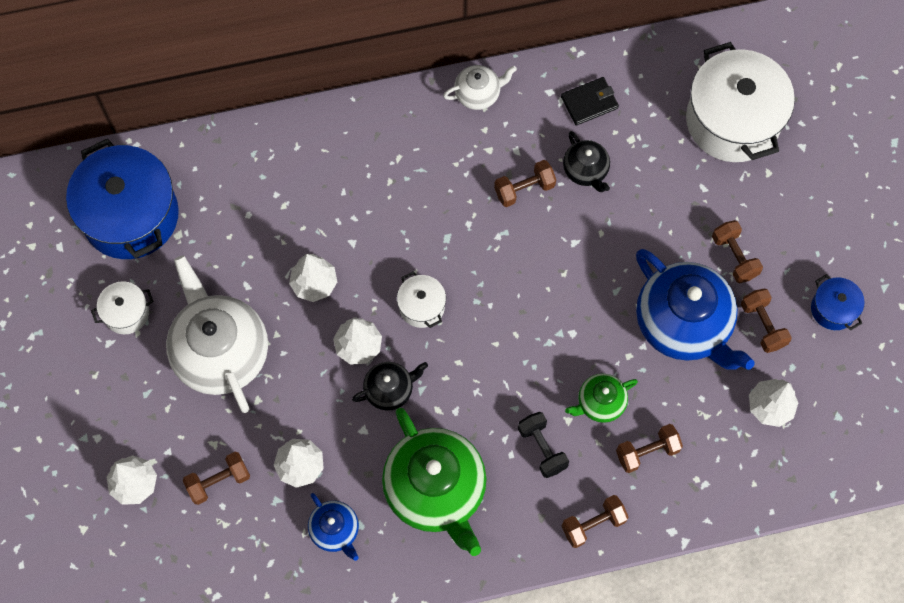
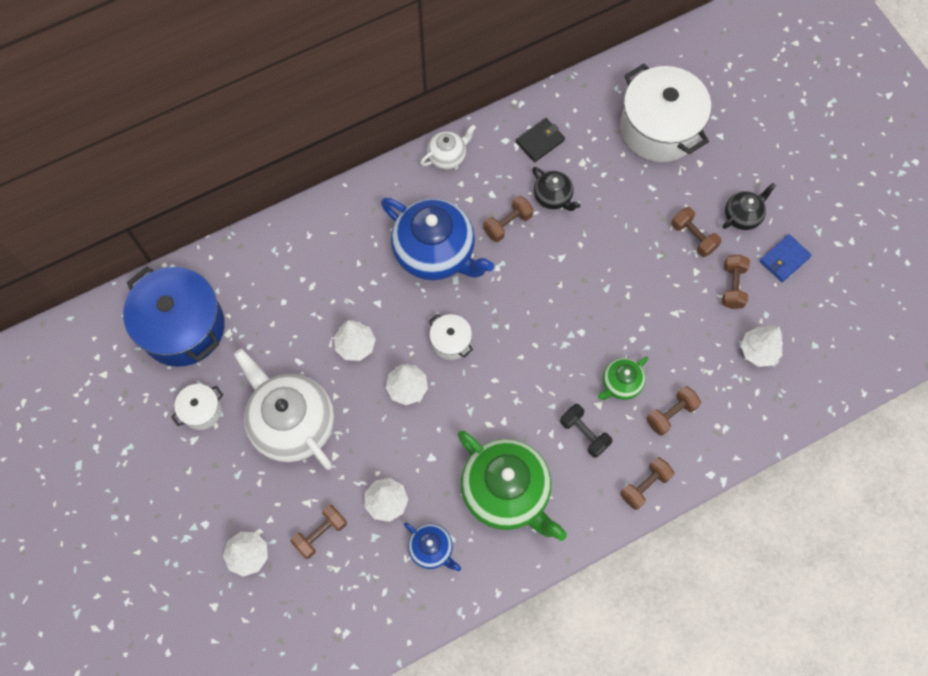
camera: 15 degrees left, 0 degrees up
(390, 390) = (444, 418): black teapot -> black teapot (742, 216)
(683, 324) = (669, 302): blue teapot -> blue teapot (435, 252)
(763, 325) = (732, 286): brown dumbbell -> brown dumbbell turned 45 degrees clockwise
(833, 309) = (784, 259): blue pot -> blue wallet

